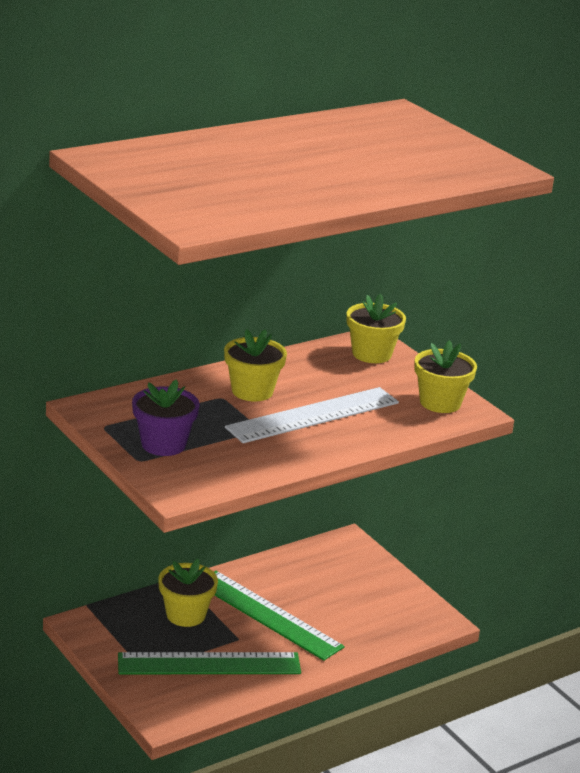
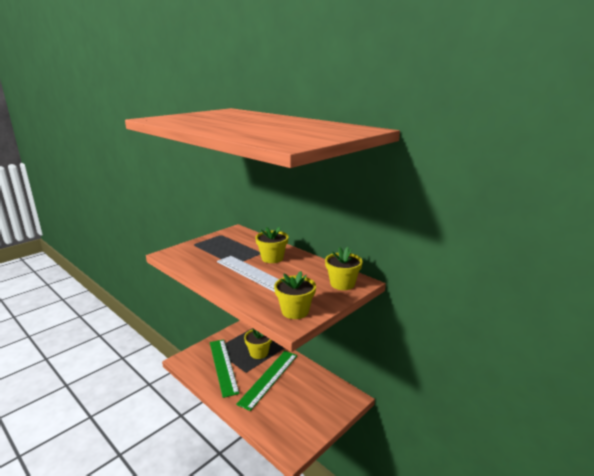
camera: 80 degrees right, 5 degrees down
(163, 444) = (209, 246): purple flower pot -> none

